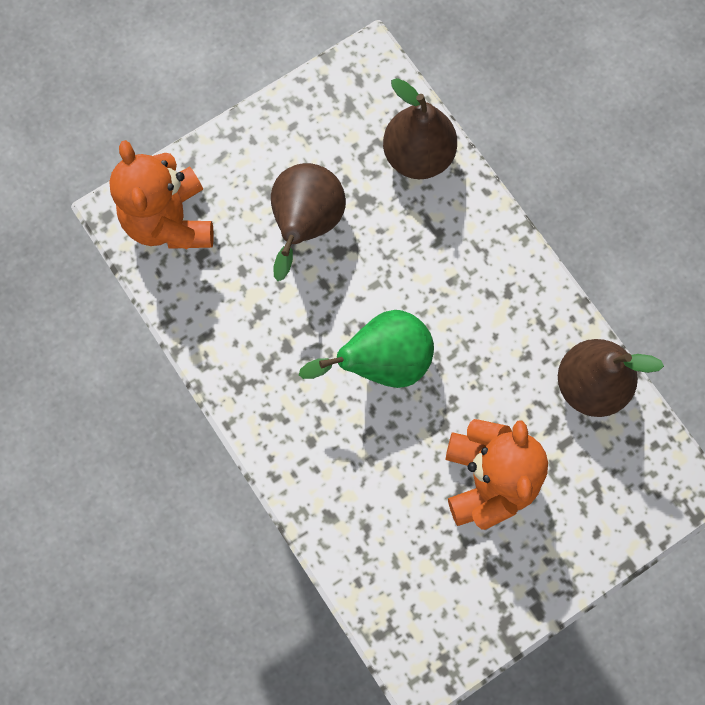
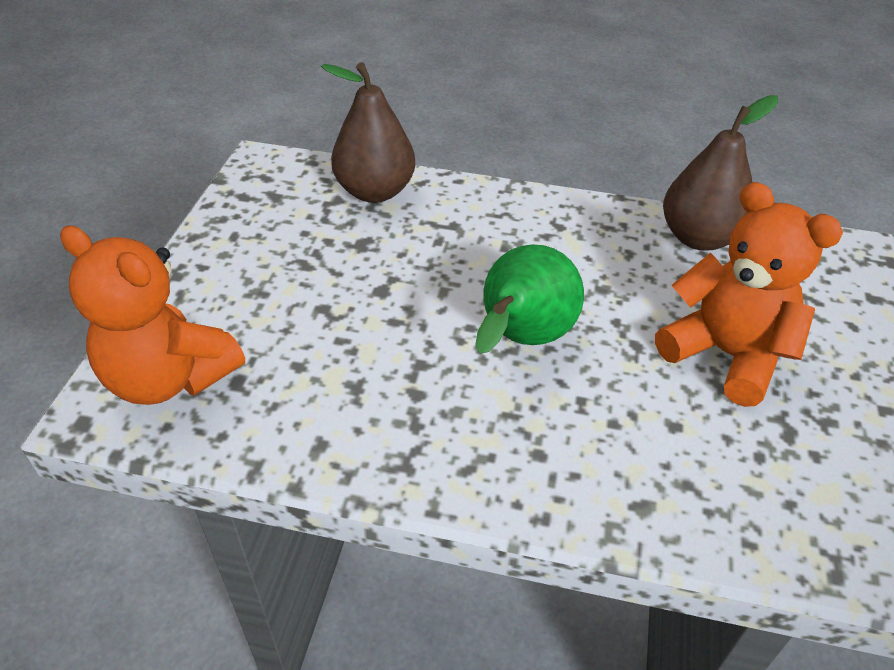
camera: 45 degrees left, 30 degrees down
(306, 225) = (326, 291): brown pear -> none

